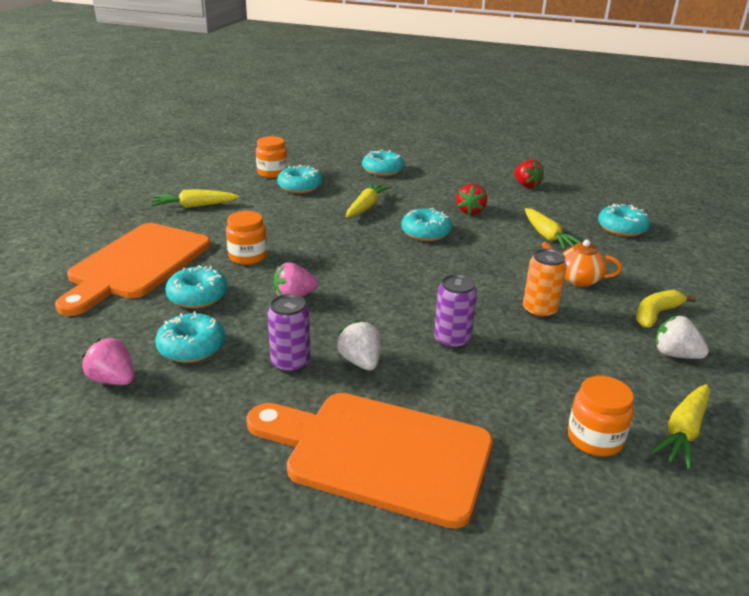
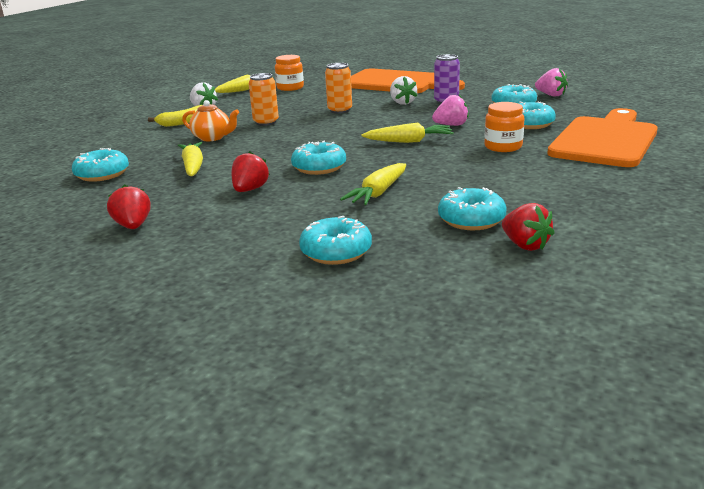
camera: 170 degrees left, 5 degrees down
(194, 206) = (604, 191): yellow carrot -> yellow carrot (409, 141)
(272, 173) = (525, 245): orange jar -> red strawberry
(452, 340) = (340, 110): purple can -> orange can

